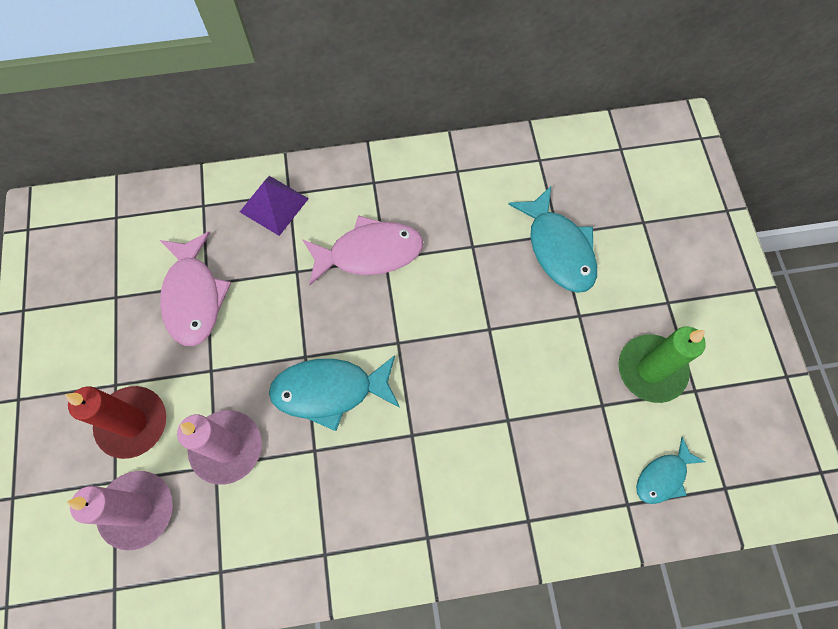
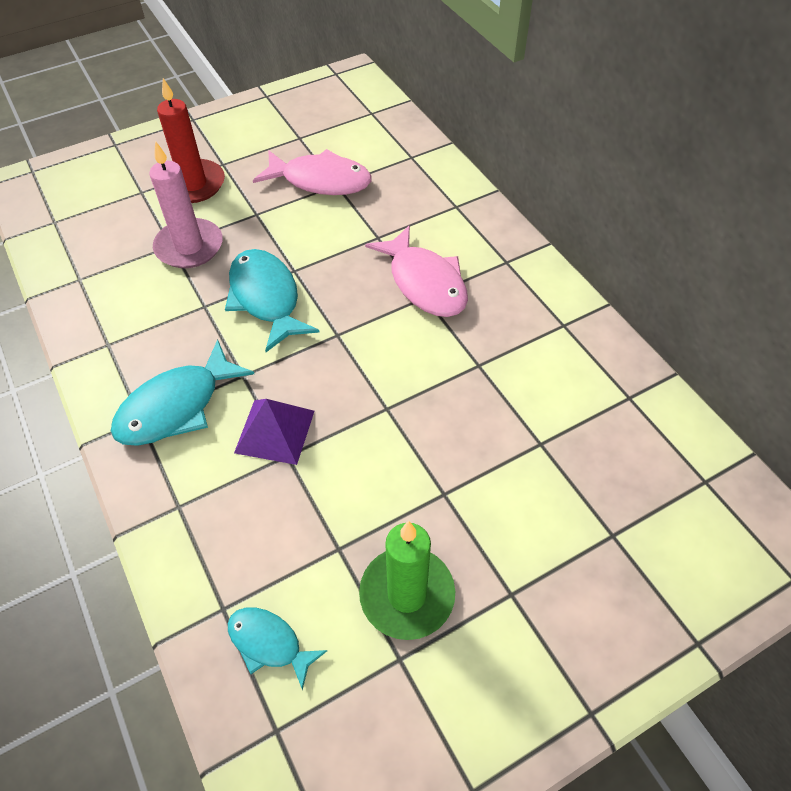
camera: 70 degrees right, 15 degrees down
(137, 510) = (121, 212): pink candle -> none
(194, 296) = (320, 181): pink fish -> pink fish turned 135 degrees counterclockwise
(274, 205) = (438, 200): purple pyramid -> purple pyramid (275, 431)
(558, 248) = (521, 448): turquoise fish -> turquoise fish (176, 406)

